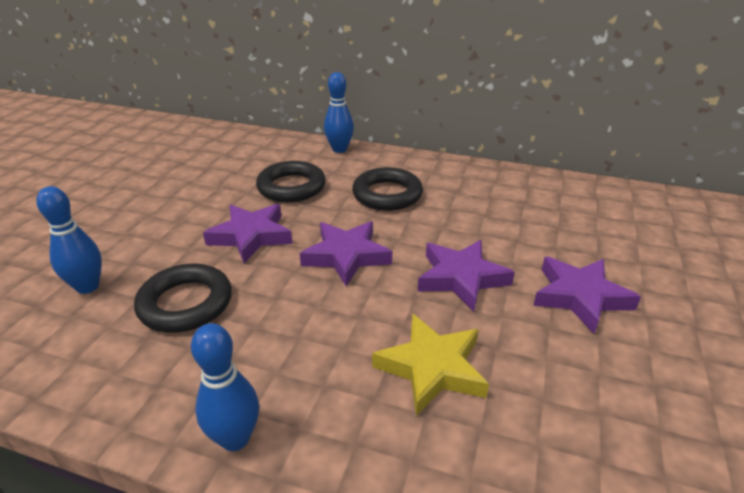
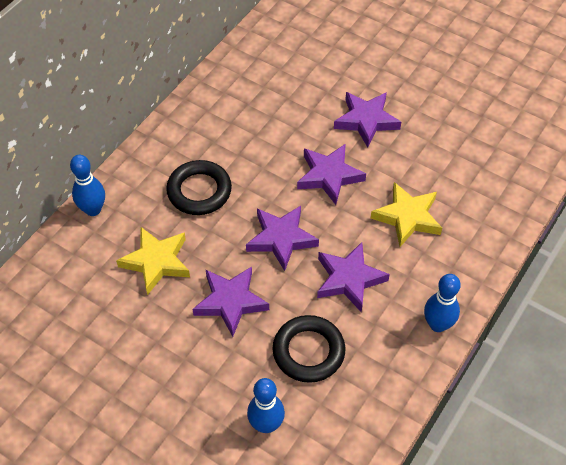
camera: 75 degrees left, 20 degrees up
(291, 187) = (156, 262): black ring -> yellow star
(301, 322) = (349, 279): none -> purple star

